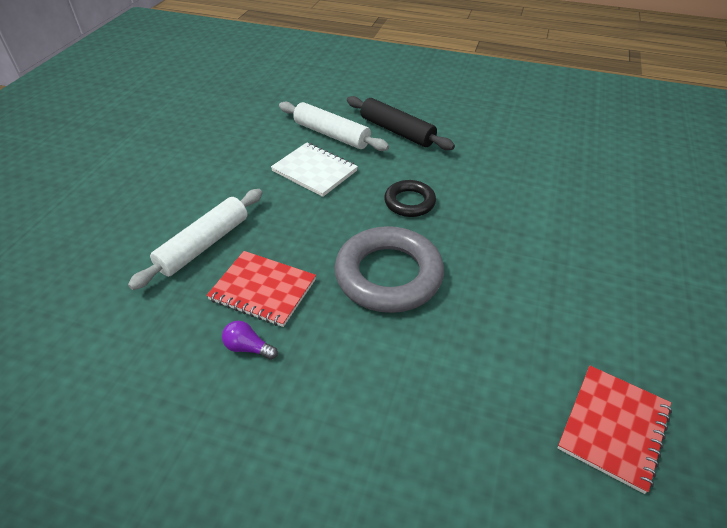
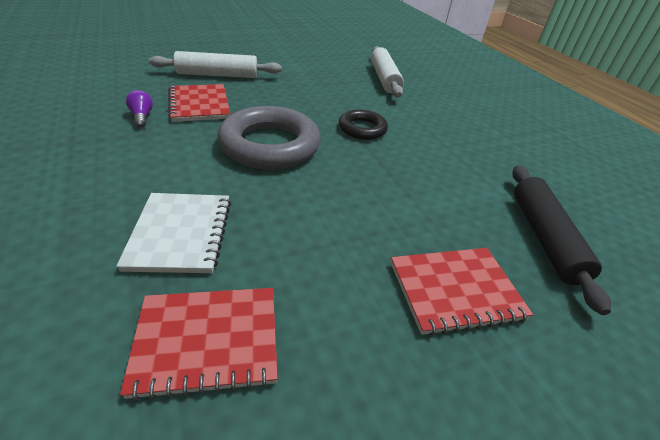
camera: 45 degrees right, 5 degrees down
(314, 171) = (337, 85): white notebook -> white notebook (180, 234)
(397, 131) = (432, 99): black rolling pin -> black rolling pin (544, 238)
(633, 275) = (455, 291): none -> red notebook

